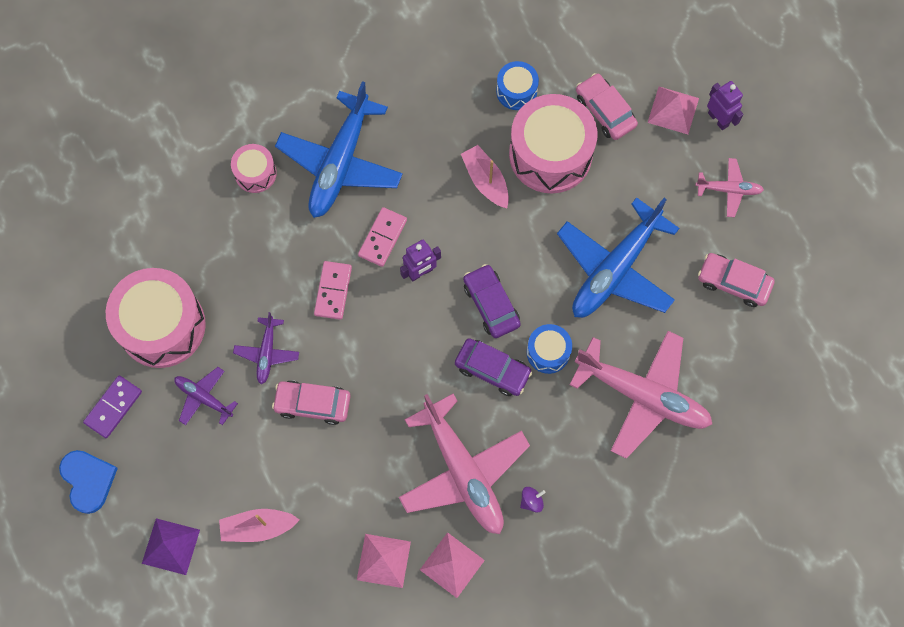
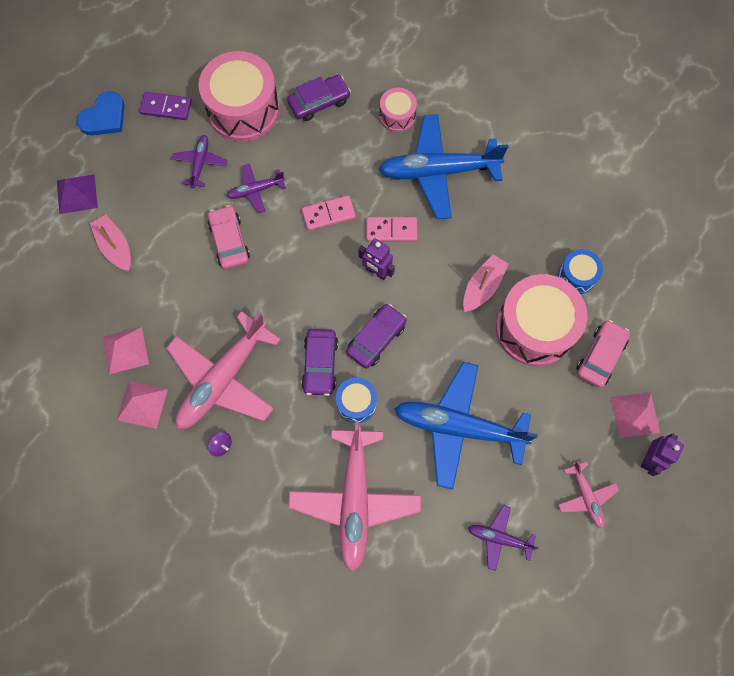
camera: 65 degrees right, 0 degrees up
(196, 244) = (319, 102): none -> purple car
(733, 282) = (499, 538): pink car -> purple plane

